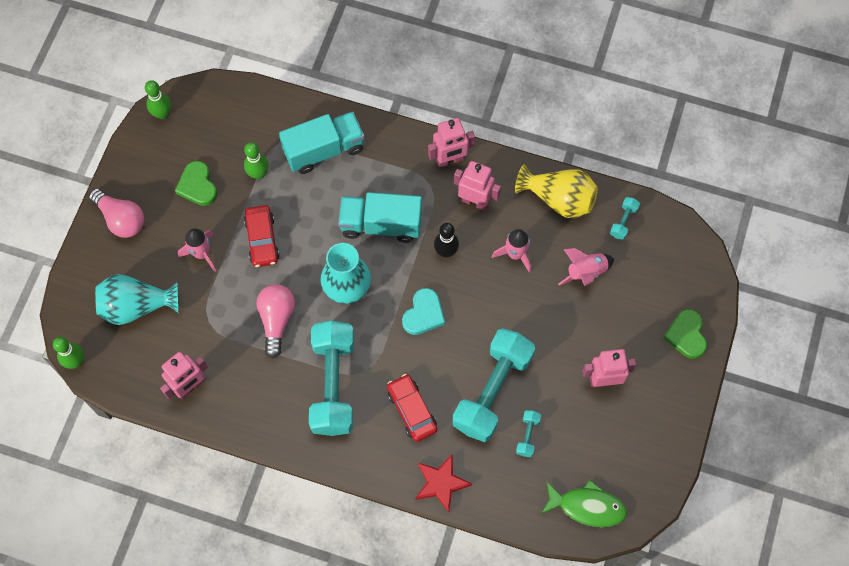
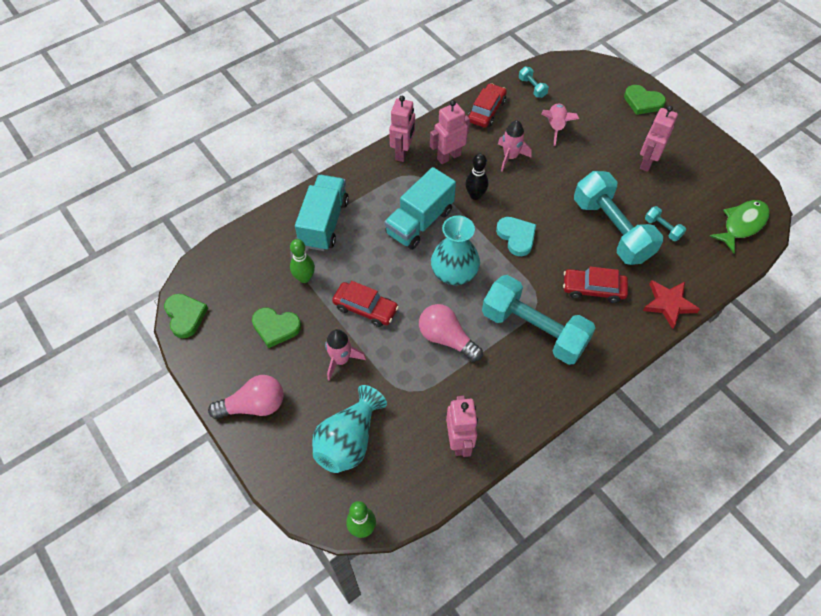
camera: 55 degrees left, 10 degrees down
(162, 114) = (185, 316): green bowling pin -> green heart
(558, 199) = (486, 111): yellow vase -> red car

